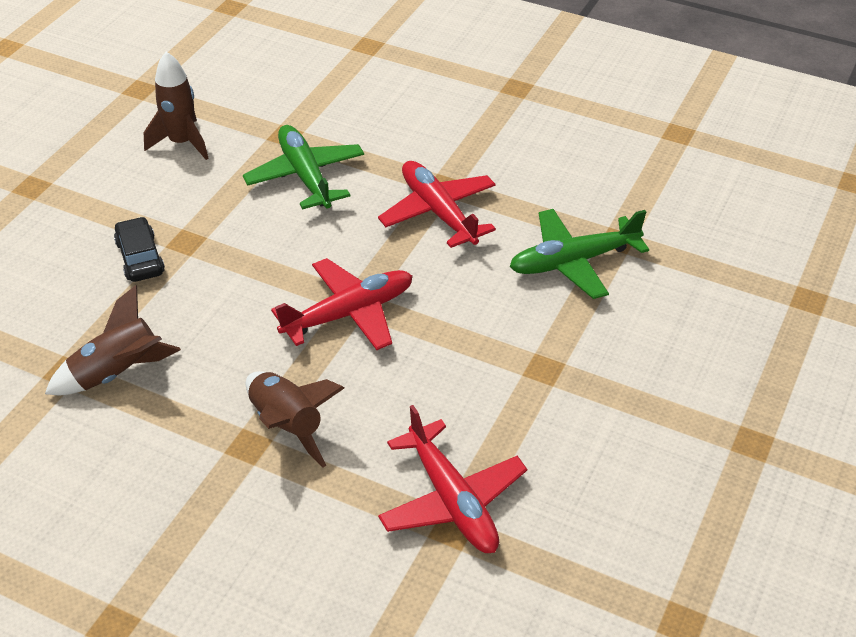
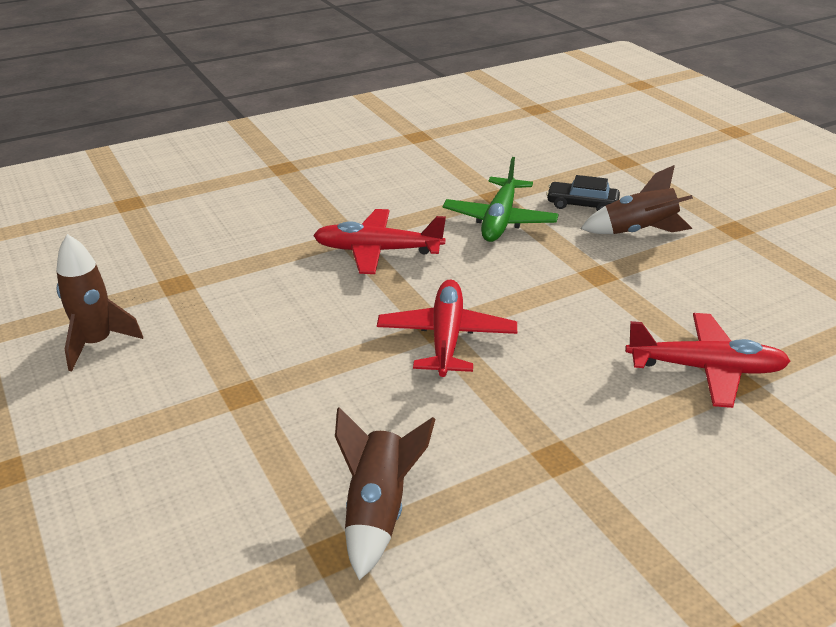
camera: 55 degrees left, 10 degrees down
(140, 257) = (225, 432): black car -> black car (582, 204)
(287, 425) = (551, 423): brown rocket -> brown rocket (638, 232)
(305, 176) = (246, 294): green plane -> none

